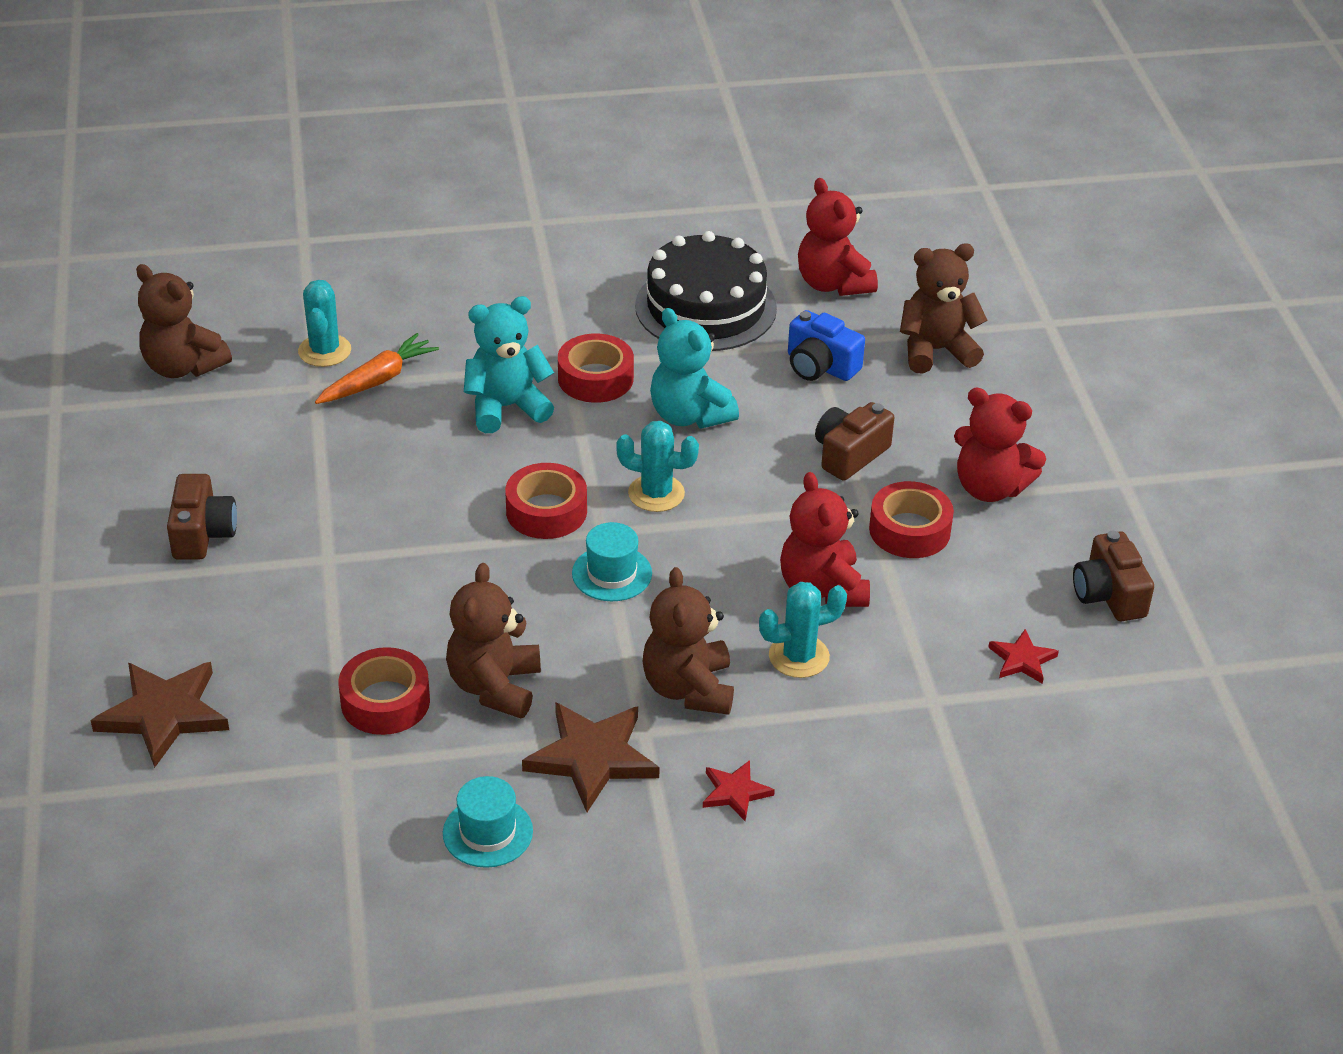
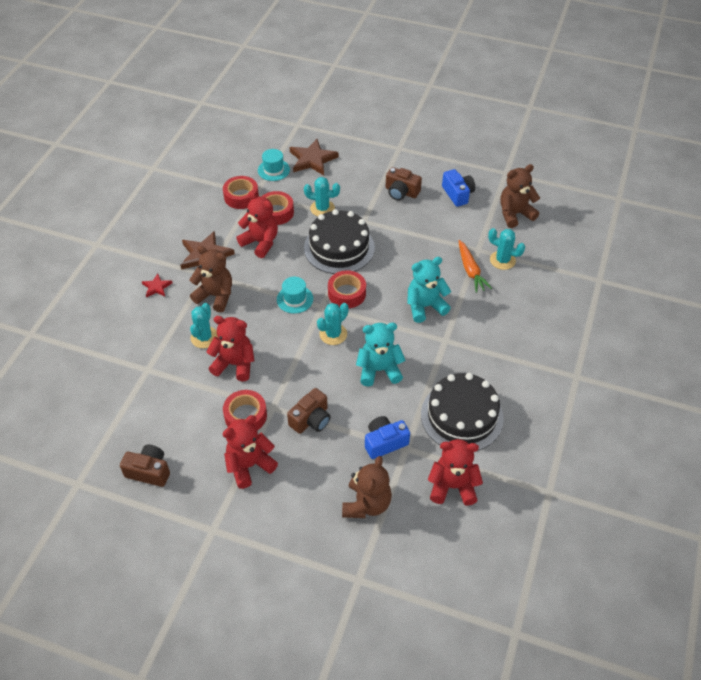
camera: 120 degrees right, 10 degrees up
(163, 454) = (458, 194): none -> blue camera
(327, 633) = (322, 208): none -> turquoise cactus
(430, 565) = (339, 247): none -> black cake
(487, 832) = (196, 217): turquoise hat -> turquoise hat (273, 170)
(494, 686) = (260, 242): brown teddy bear -> red teddy bear
(506, 407) = (425, 306): turquoise teddy bear -> turquoise teddy bear turned 120 degrees counterclockwise
(595, 378) = (428, 346): red tape -> red tape (241, 197)
(849, 454) = (311, 419): brown camera -> brown camera turned 60 degrees clockwise
(1022, 660) = (141, 413): red star -> none

